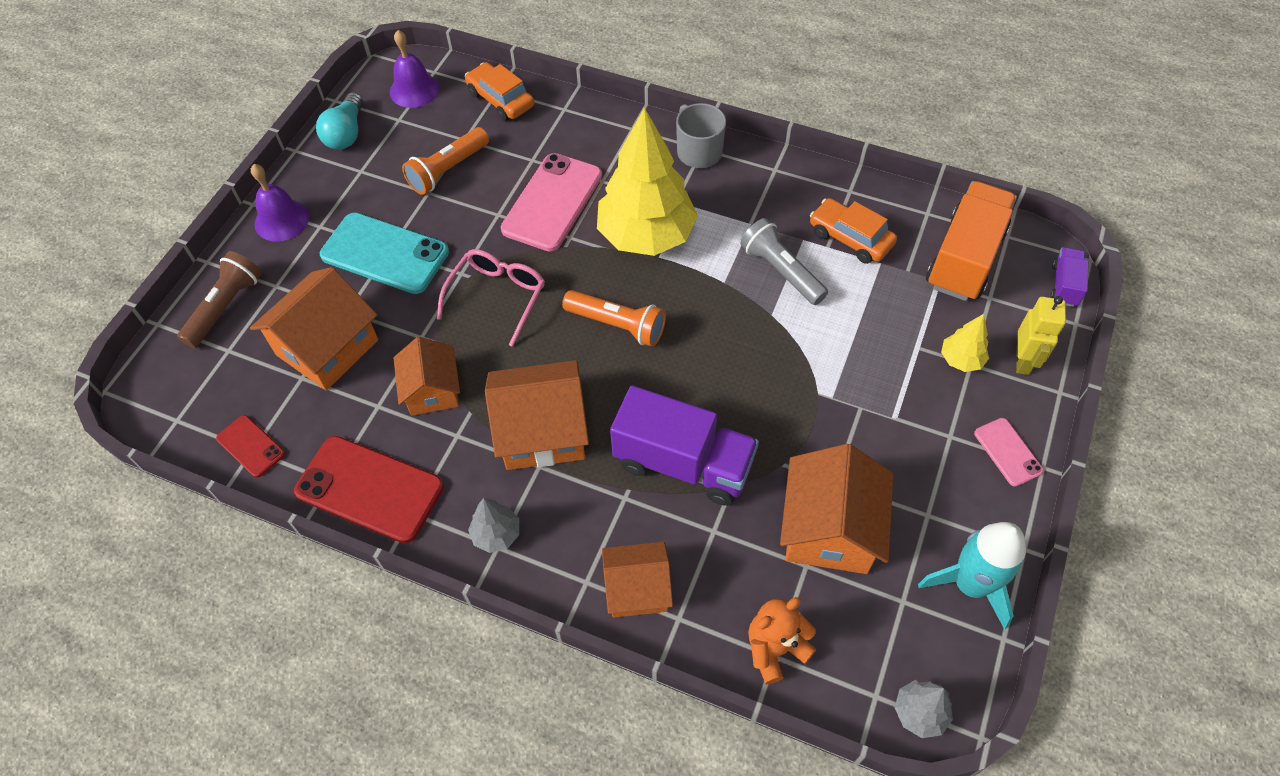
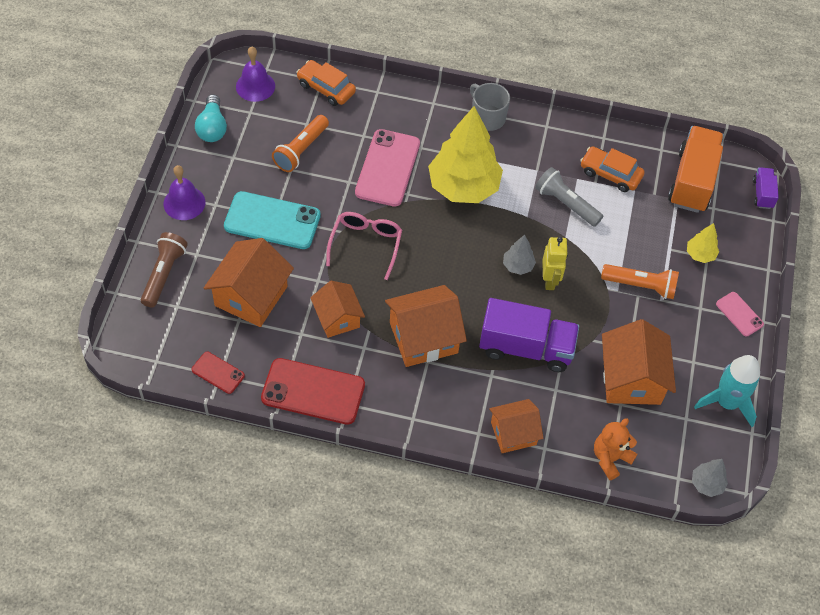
camera: 15 degrees left, 0 degrees up
(496, 534) = (410, 410): grey tree -> grey tree (518, 266)
(617, 325) = (458, 256): orange flashlight -> orange flashlight (641, 286)
(1023, 361) = (741, 251): yellow robot -> yellow robot (550, 280)

